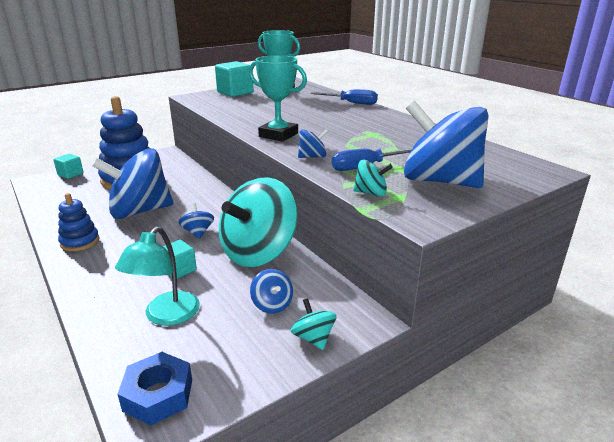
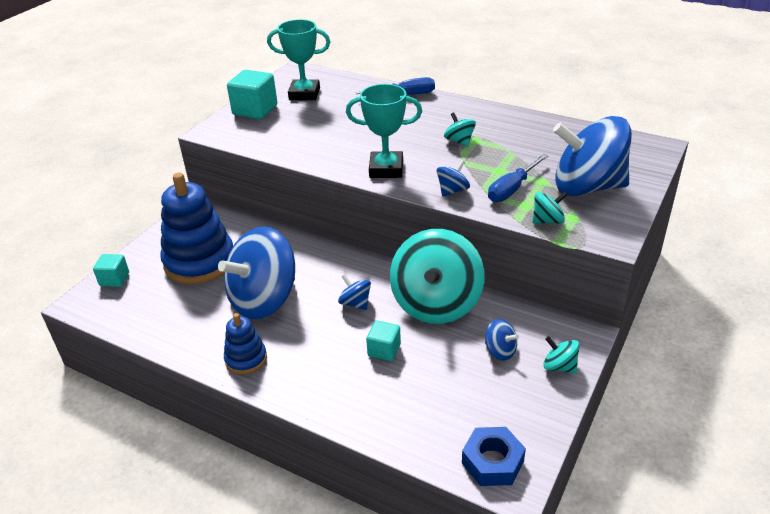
camera: 25 degrees left, 10 degrees up
(166, 316) = (424, 398): turquoise lamp -> none
(359, 132) = (459, 141): none -> turquoise spinning top

